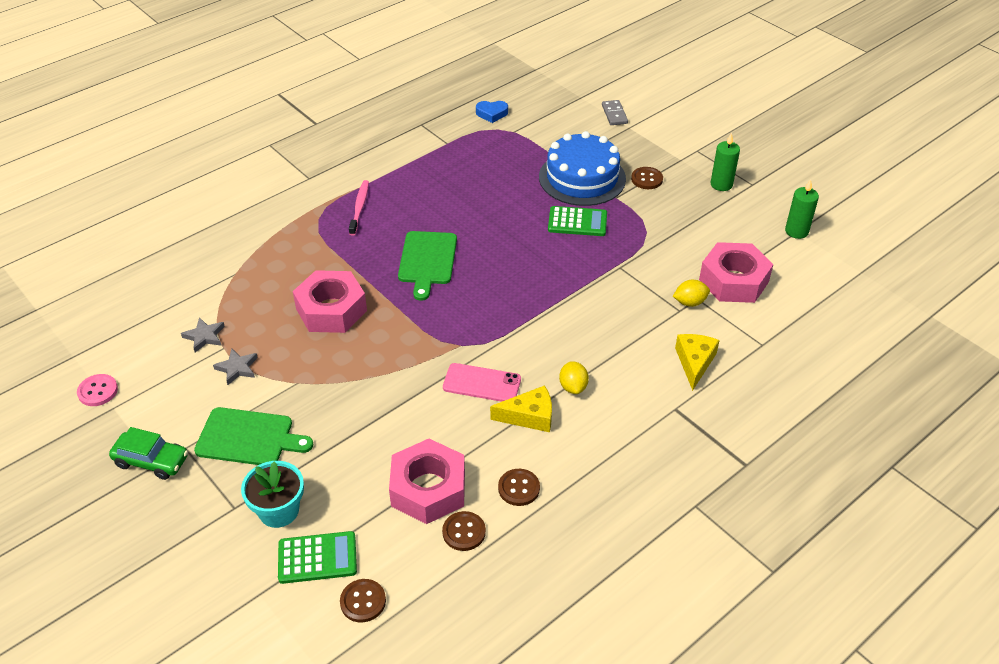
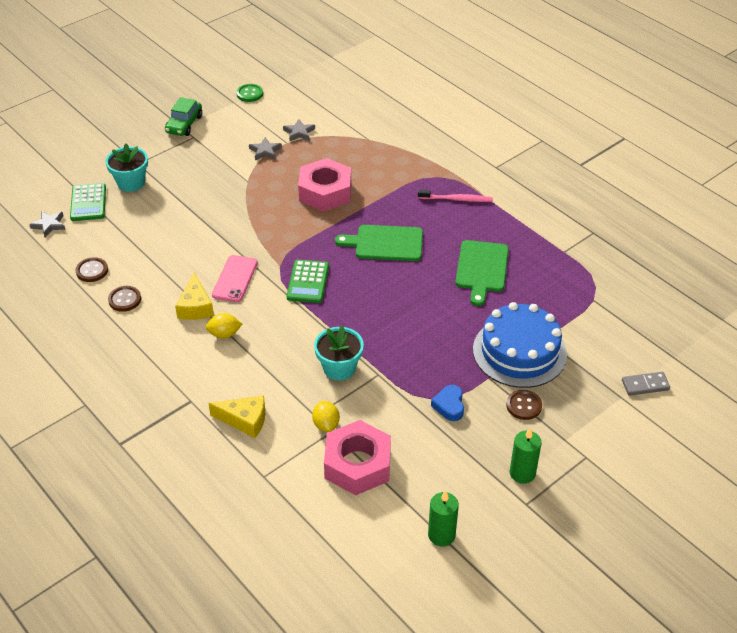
camera: 90 degrees right, 0 degrees up
(98, 391) = (249, 94): pink button -> green button
(249, 438) = (197, 163): green cutting board -> green cutting board (481, 269)
(363, 601) = (49, 225): brown button -> grey star
(428, 489) = (134, 252): pink nut -> none
(492, 114) = (623, 283): blue heart -> blue heart (449, 405)
(577, 222) = (445, 345): green calculator -> green calculator (308, 282)
(614, 294) = (339, 368): none -> turquoise flower pot

